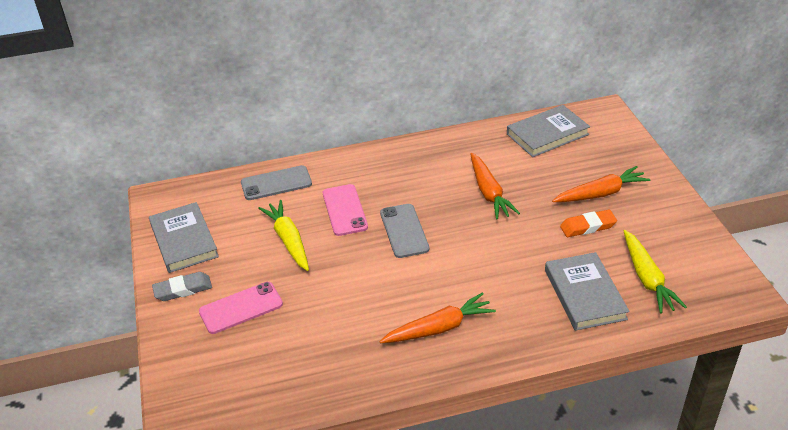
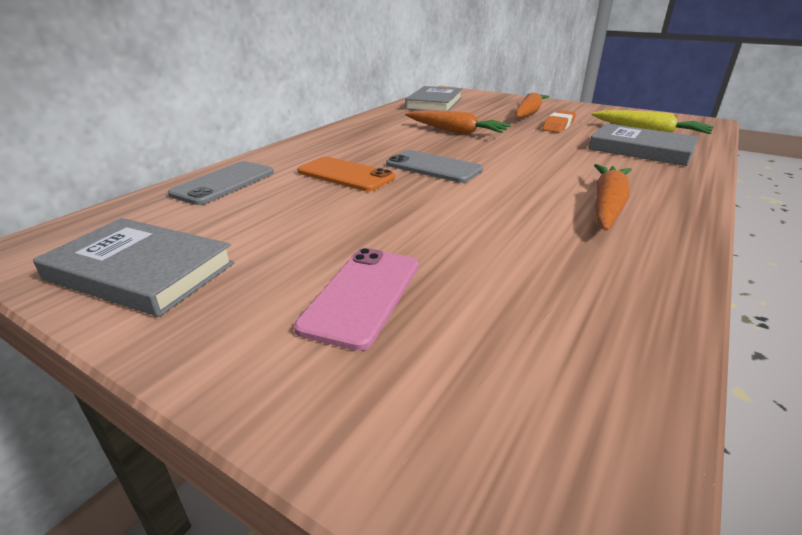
camera: 45 degrees left, 10 degrees down
(183, 289) = (219, 323): grey eraser -> none
(288, 240) = (318, 213): yellow carrot -> none
(344, 210) = (345, 175): pink phone -> orange phone

